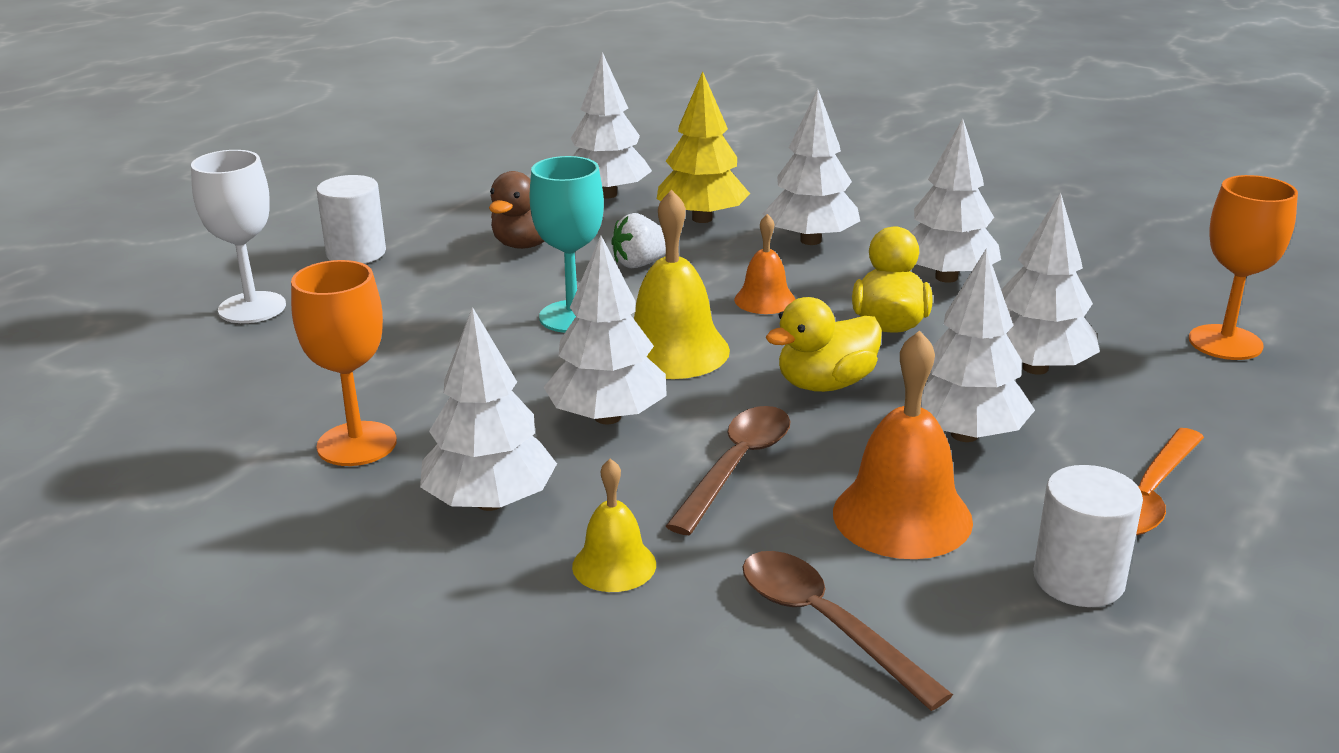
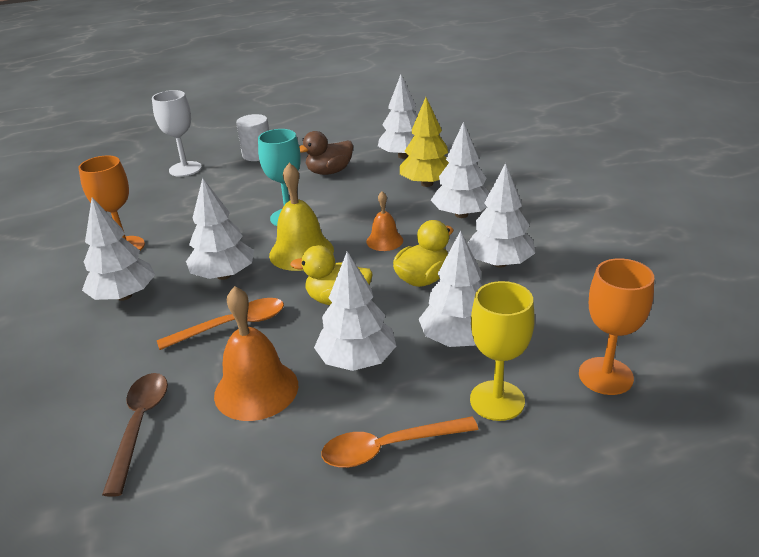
camera: 40 degrees right, 5 degrees up
(614, 565) = (116, 349): yellow bell -> none
(641, 264) = (359, 200): white strawberry -> none
(736, 466) = (232, 325): brown spoon -> orange spoon
(1078, 580) = (275, 473): white cylinder -> none
(1170, 407) = (497, 400): none -> yellow goblet

